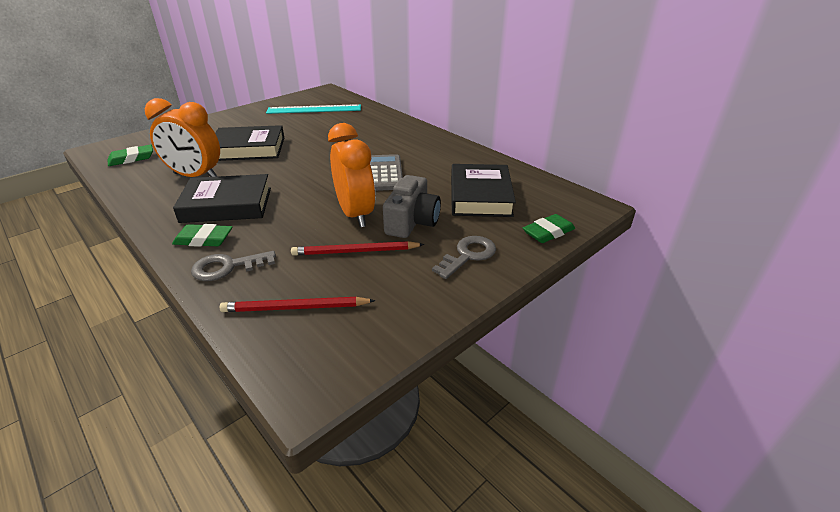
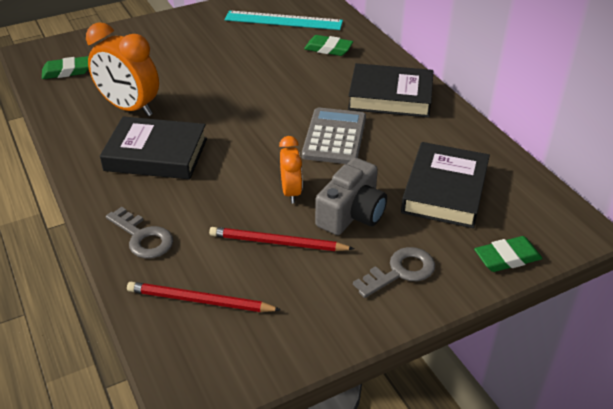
camera: 15 degrees right, 5 degrees up
(204, 239) = (125, 197): green eraser -> green eraser (328, 49)
(227, 267) = (143, 237): grey key -> grey key turned 135 degrees counterclockwise
(249, 149) = (194, 75): black book -> black book (390, 97)
(355, 214) = (291, 192): orange clock -> orange clock, size x0.58

